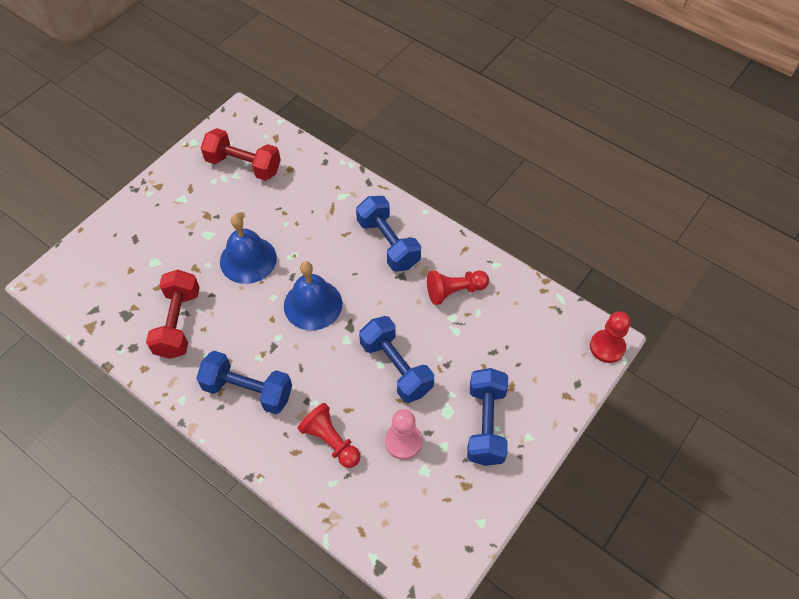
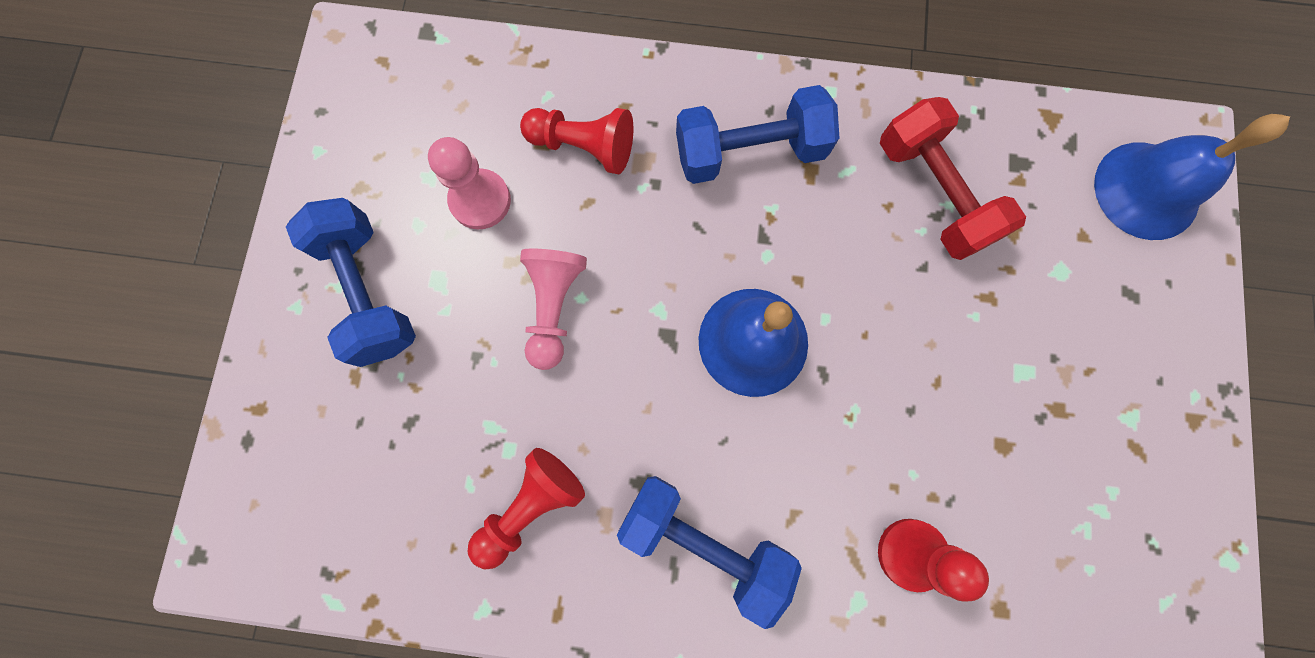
camera: 150 degrees right, 20 degrees up
(243, 165) = (1091, 563): red dumbbell -> none
(248, 259) = (918, 363): blue bell -> blue bell (1146, 190)
(396, 367) = (553, 307): blue dumbbell -> pink pawn
(607, 347) = (214, 543): red pawn -> red pawn (911, 553)

